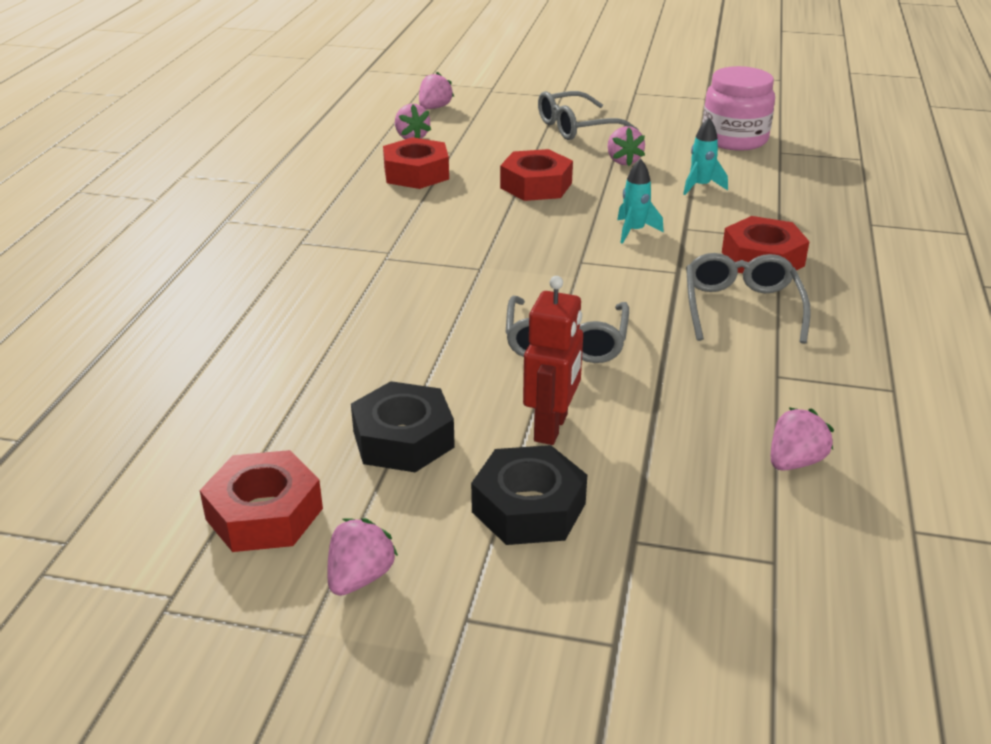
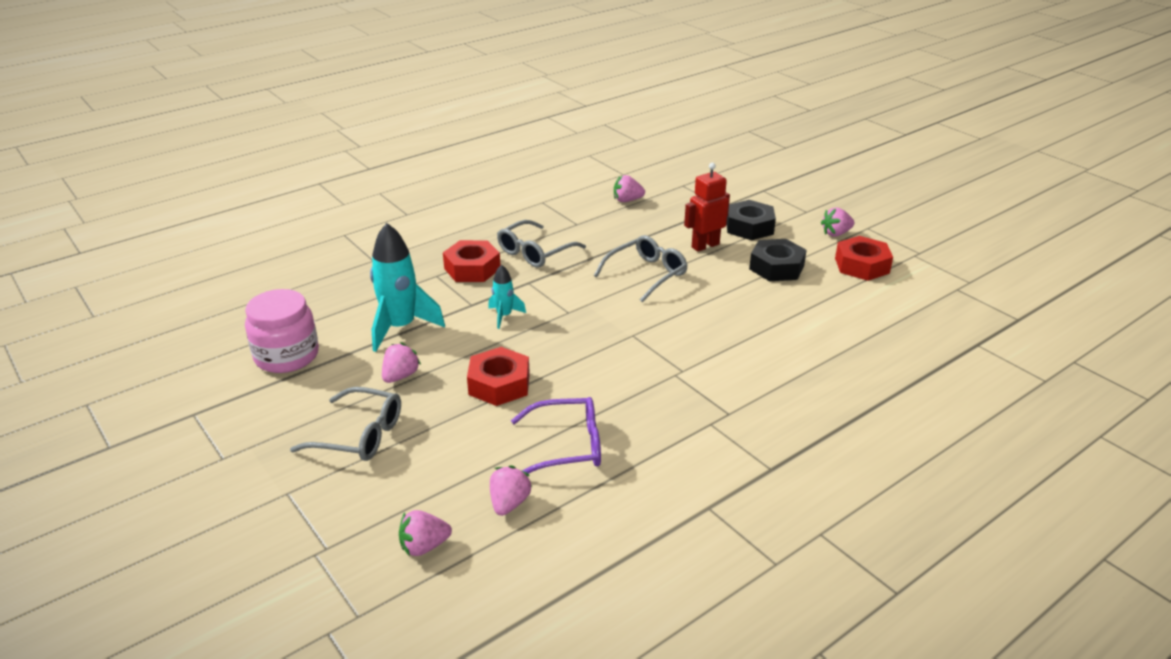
camera: 140 degrees left, 0 degrees up
(416, 173) = (566, 446): red nut -> purple glasses
(700, 186) = (400, 328): turquoise rocket -> turquoise rocket, size x1.94

